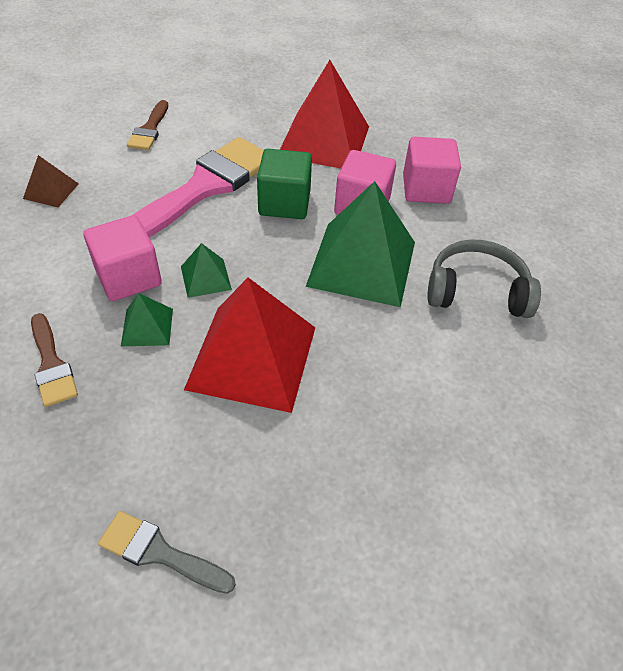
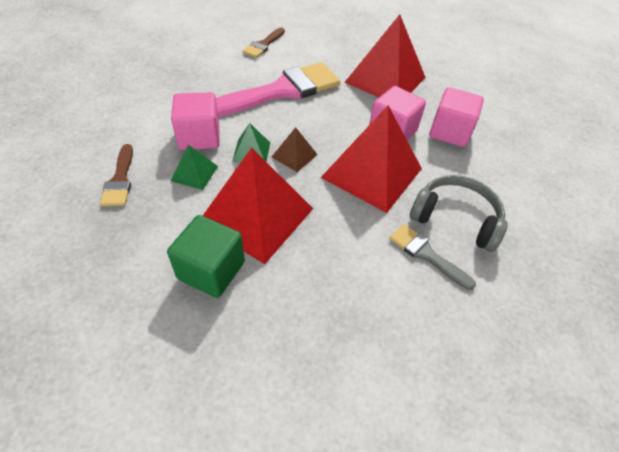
camera: 20 degrees right, 0 degrees up
(51, 191) = (179, 69): brown pyramid -> brown pyramid (294, 155)
(160, 553) = (122, 330): grey brush -> grey brush (426, 254)
(284, 203) = (334, 115): green cube -> green cube (211, 270)
(362, 263) = (372, 172): green pyramid -> red pyramid

